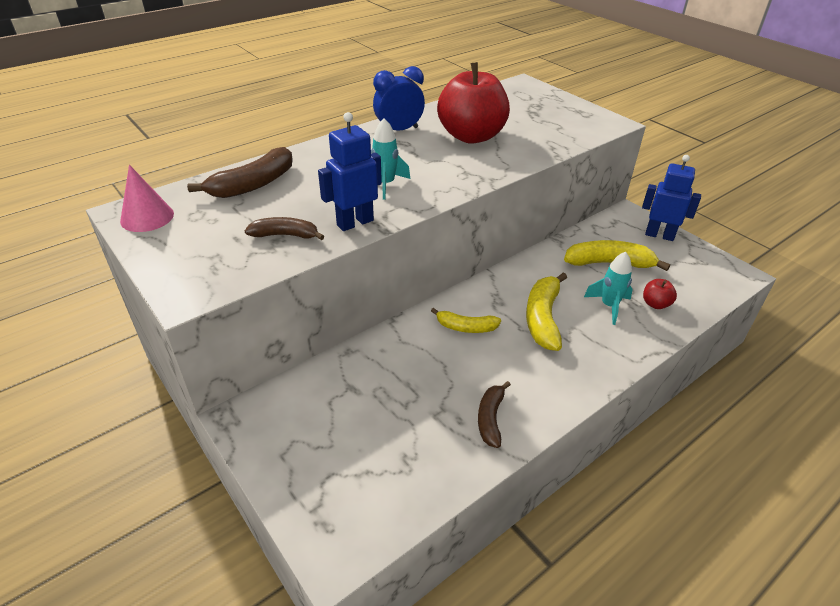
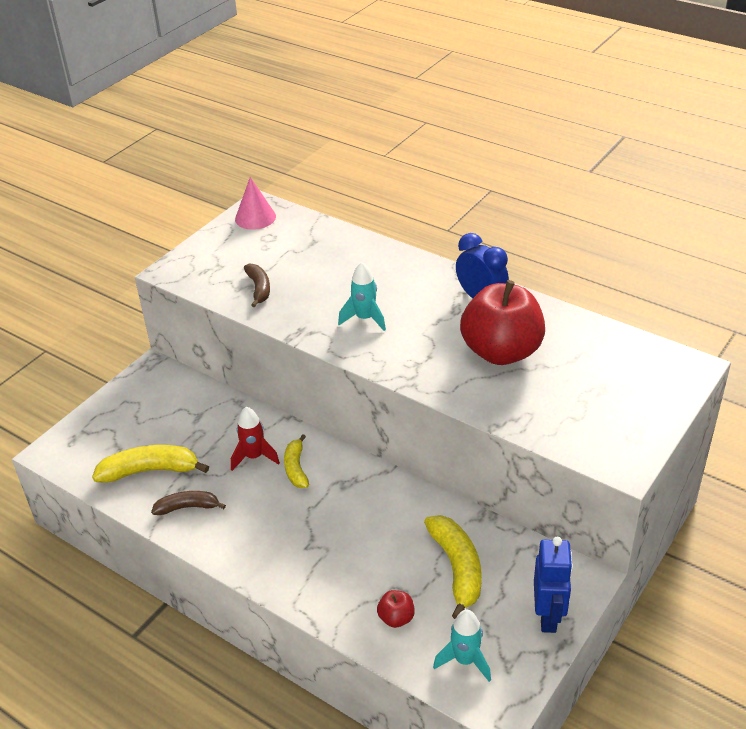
camera: 75 degrees right, 0 degrees up
(254, 184) = (326, 248): brown banana -> none
(355, 222) = (293, 318): blue robot -> none
(437, 353) = (254, 457): none -> red rocket
(543, 318) = (331, 522): yellow banana -> yellow banana (150, 470)
(609, 306) = (374, 575): turquoise rocket -> turquoise rocket (465, 660)

